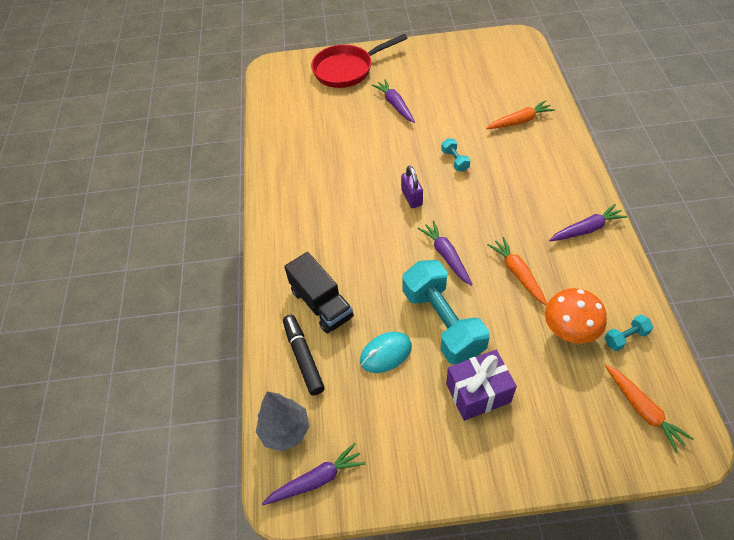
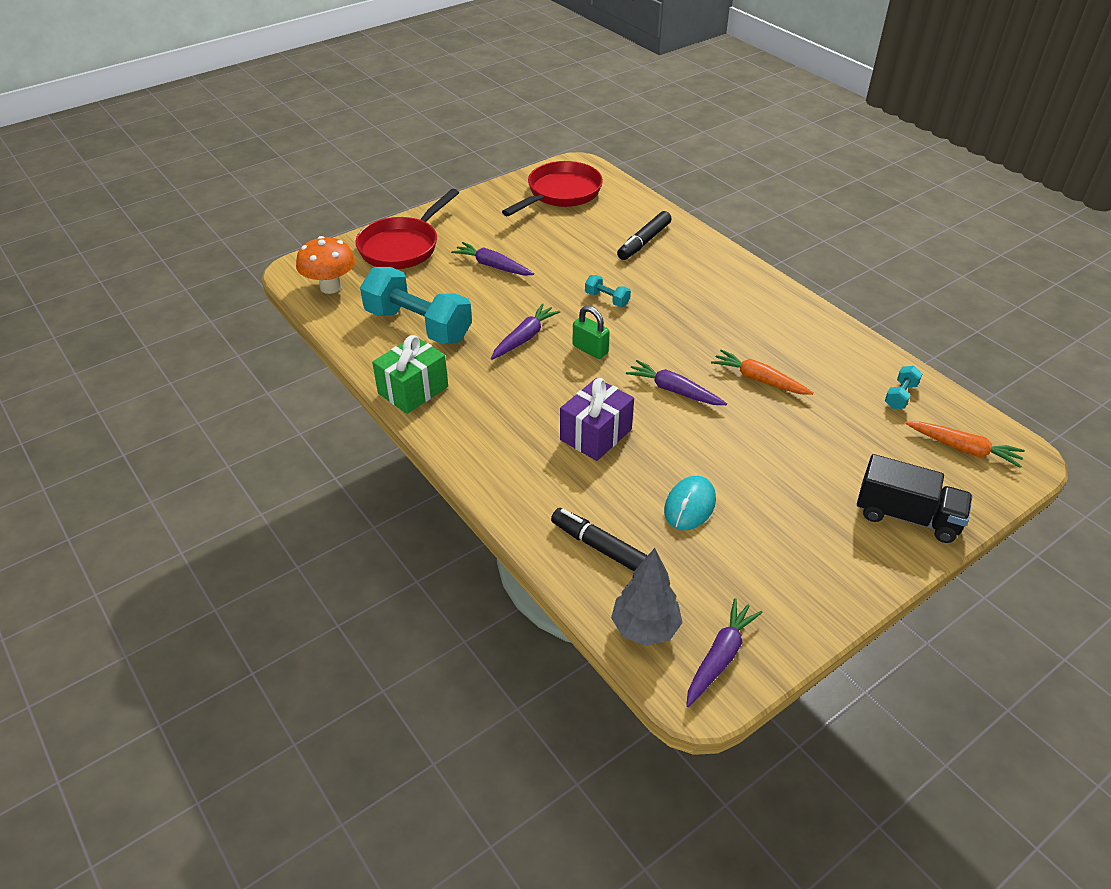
camera: 35 degrees left, 10 degrees down
(275, 183) = (413, 390): none -> green gift
(321, 304) = (577, 489): black truck -> black truck (907, 516)
(411, 198) = (590, 349): purple padlock -> green padlock
(442, 322) = (723, 453): turquoise dumbbell -> turquoise dumbbell (418, 325)
(478, 393) = (811, 500): purple gift -> purple gift (595, 434)
(488, 59) = (560, 194): none -> red pan
(520, 121) = (644, 242): orange carrot -> black marker
(568, 331) = (848, 411): orange mushroom -> orange mushroom (330, 287)
(586, 229) = (789, 317): purple carrot -> purple carrot (524, 338)

